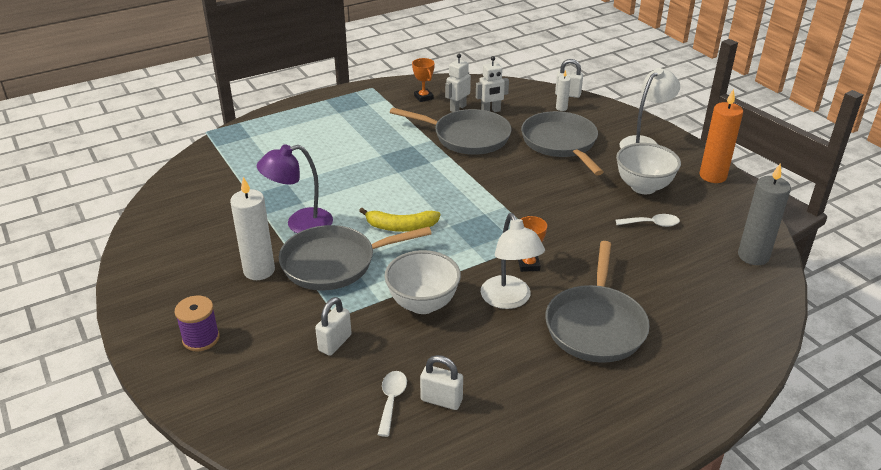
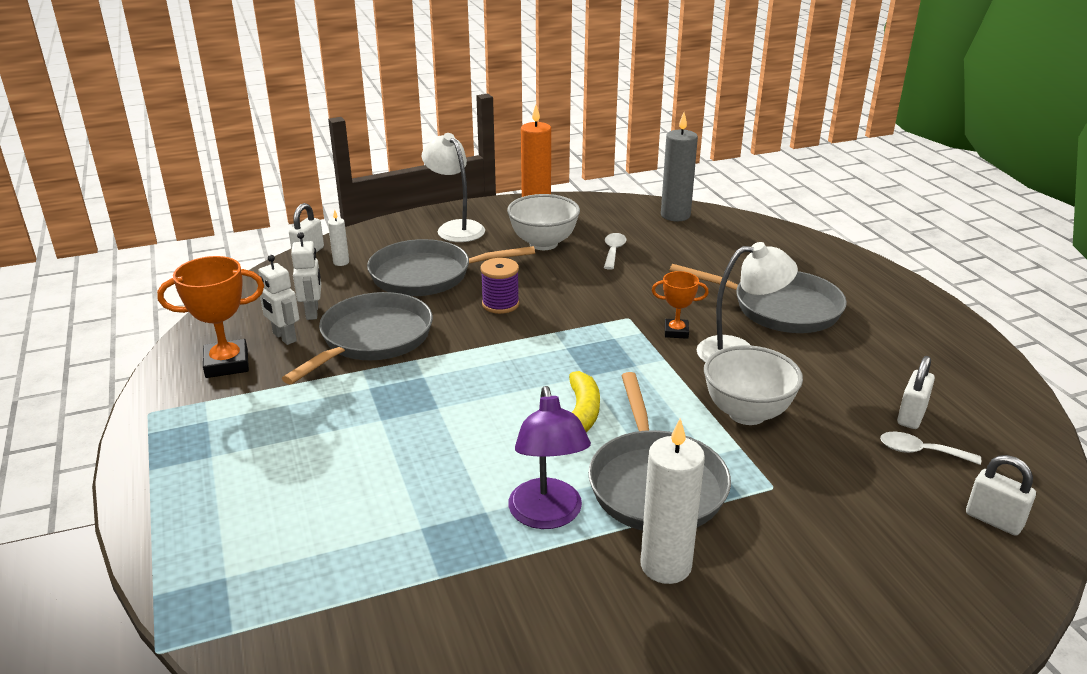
camera: 80 degrees left, 5 degrees down
(201, 338) = (833, 635): purple spool -> purple spool (500, 304)
(335, 343) = (827, 491): white padlock -> white padlock (993, 520)
(423, 97) = (227, 364): orange trophy -> orange trophy, size x1.68

